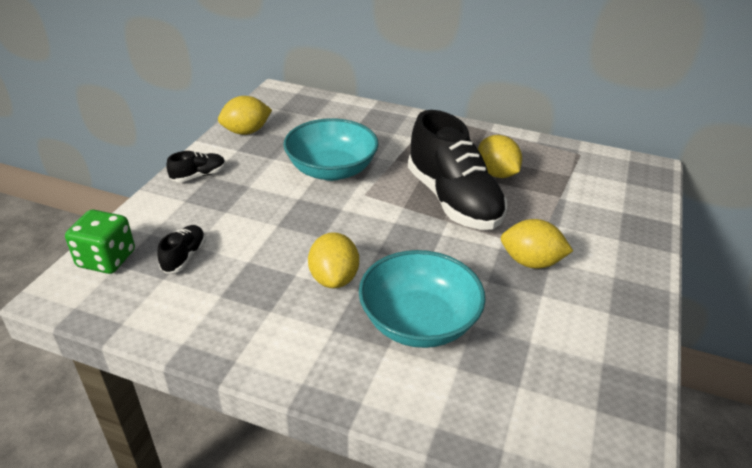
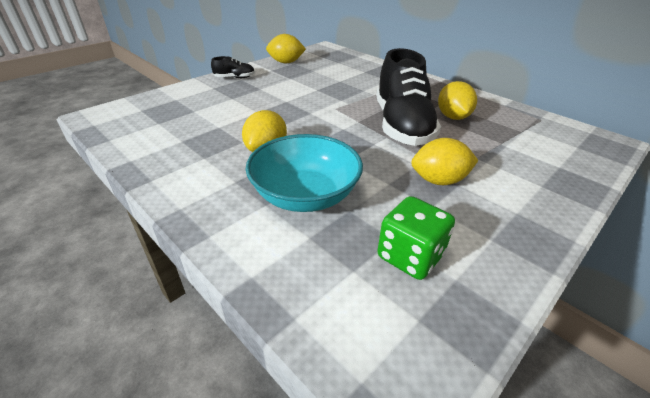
camera: 25 degrees right, 0 degrees up
(106, 259) = (138, 106): green dice -> green dice (410, 256)
(184, 257) = (182, 115): black shoe -> none
(331, 170) = (324, 91): turquoise bowl -> none
(531, 262) = (439, 180): yellow lemon -> yellow lemon turned 45 degrees counterclockwise

